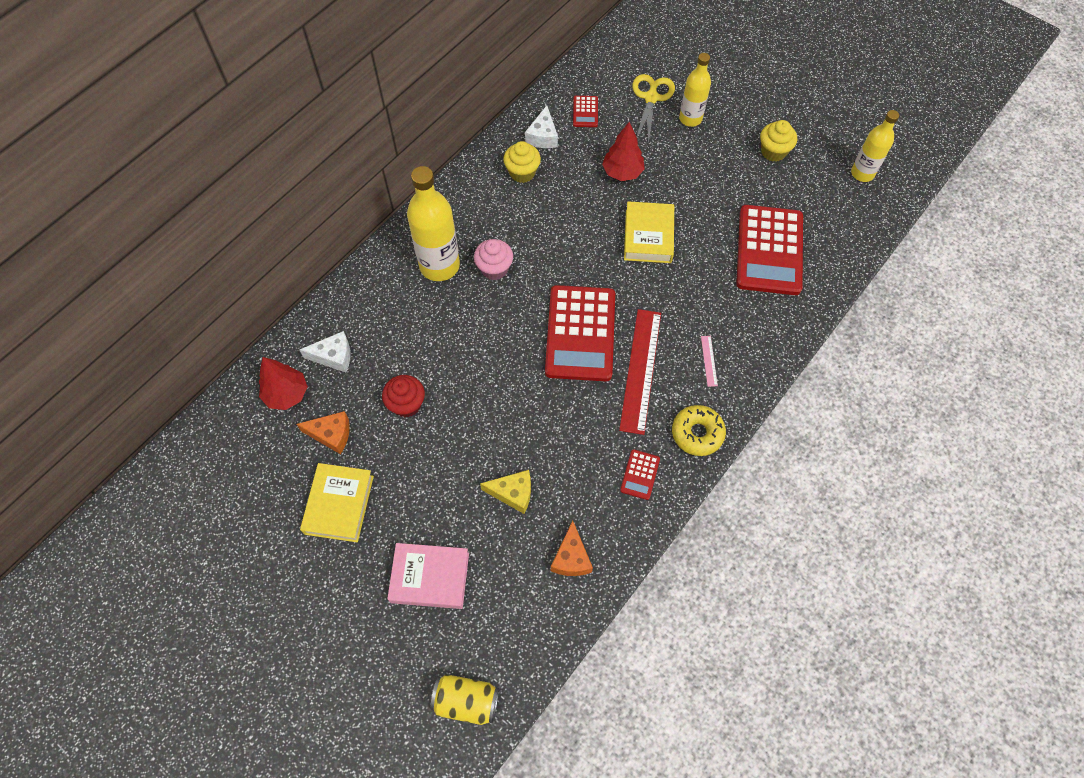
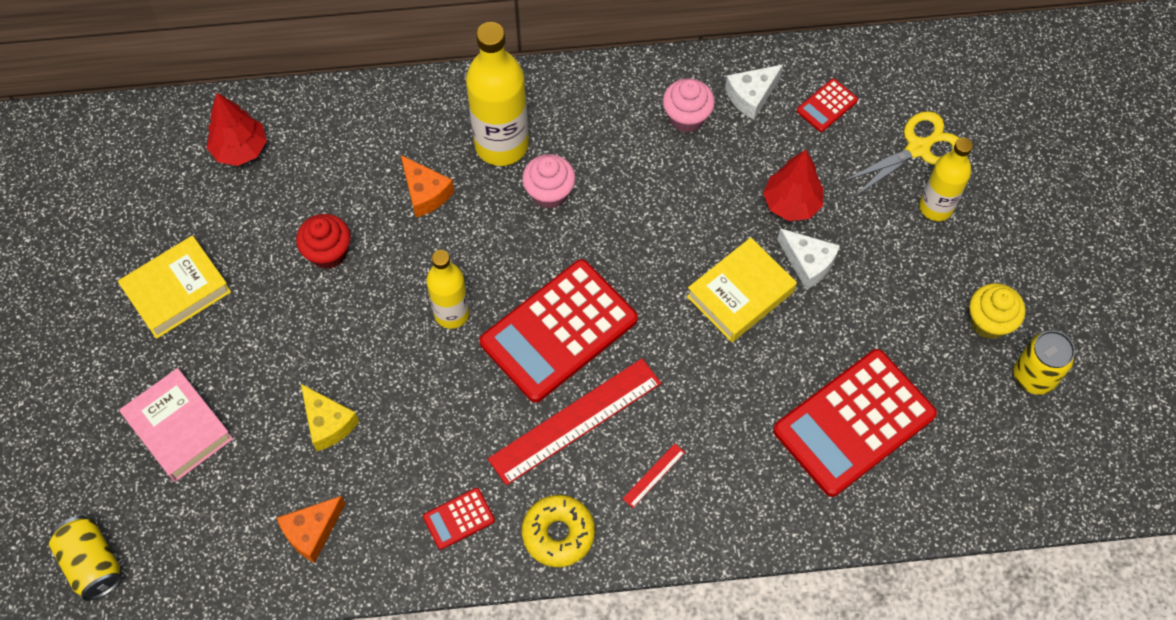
camera: 45 degrees right, 0 degrees up
(331, 434) = (237, 221): orange cheese -> orange cheese (425, 193)
(334, 356) = (315, 150): white cheese -> white cheese (808, 263)
(522, 173) = (686, 117): yellow cupcake -> pink cupcake
(709, 361) = (653, 475): pink ruler -> red ruler
(819, 159) = (1034, 376): none -> yellow can
(862, 173) = (1067, 434): yellow bottle -> yellow bottle (452, 313)

